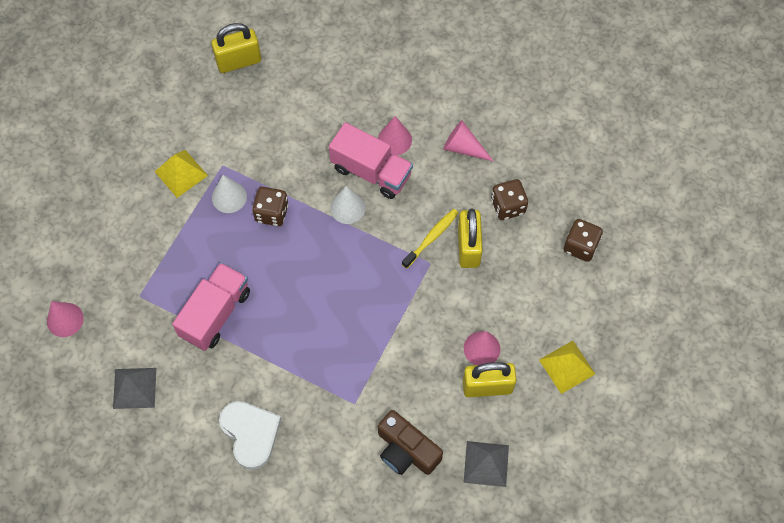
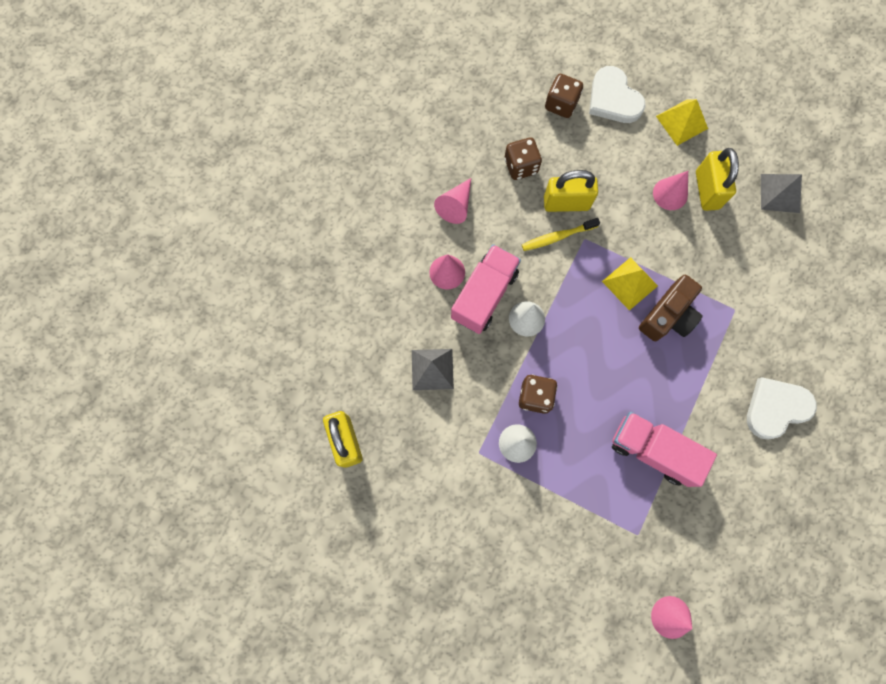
camera: 90 degrees left, 10 degrees up
(134, 388) = (740, 531): grey pyramid -> grey pyramid (432, 369)
(181, 173) = (490, 498): yellow pyramid -> yellow pyramid (630, 283)
(406, 450) = (776, 262): brown camera -> brown camera (668, 315)
(432, 237) = (557, 237): yellow toothbrush -> yellow toothbrush turned 60 degrees counterclockwise
(590, 298) = (613, 99): none -> white heart

